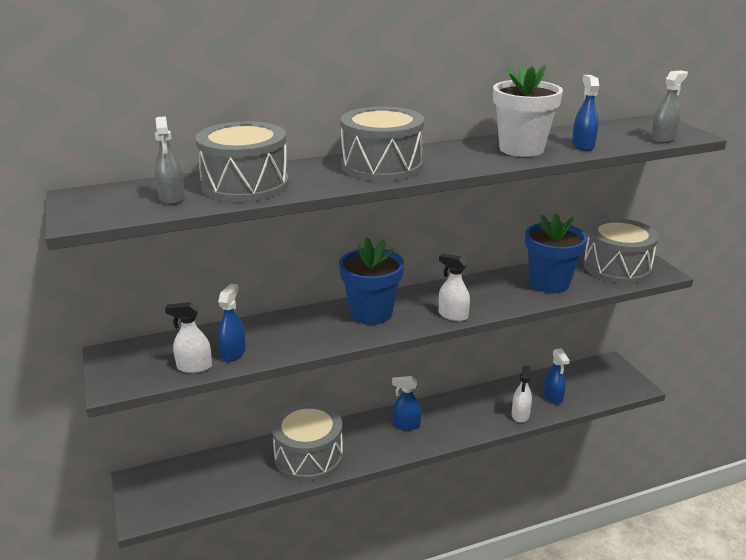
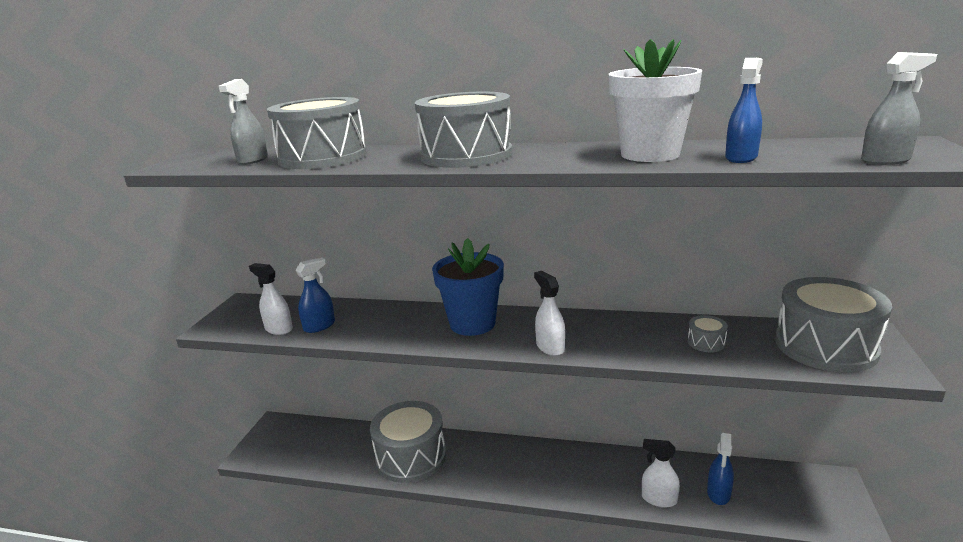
camera: 35 degrees right, 5 degrees down
(406, 425) = (524, 462): blue spray bottle -> none
(520, 415) = (659, 499): white spray bottle -> white spray bottle turned 60 degrees clockwise
(549, 283) = (706, 342): blue flower pot -> grey drum

